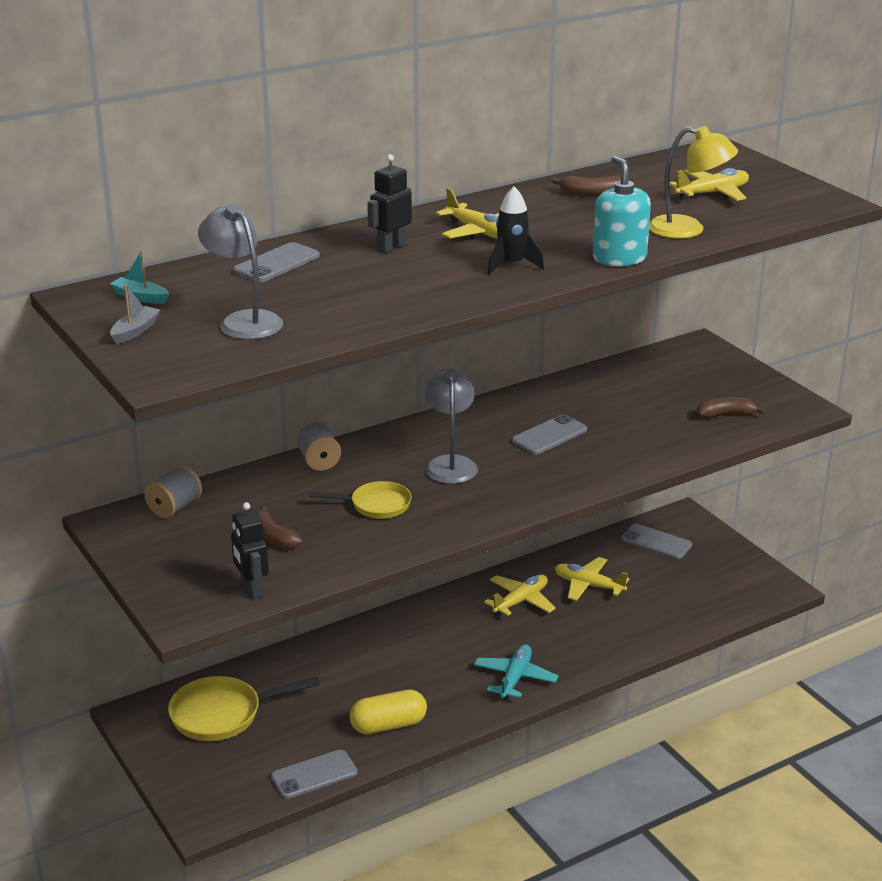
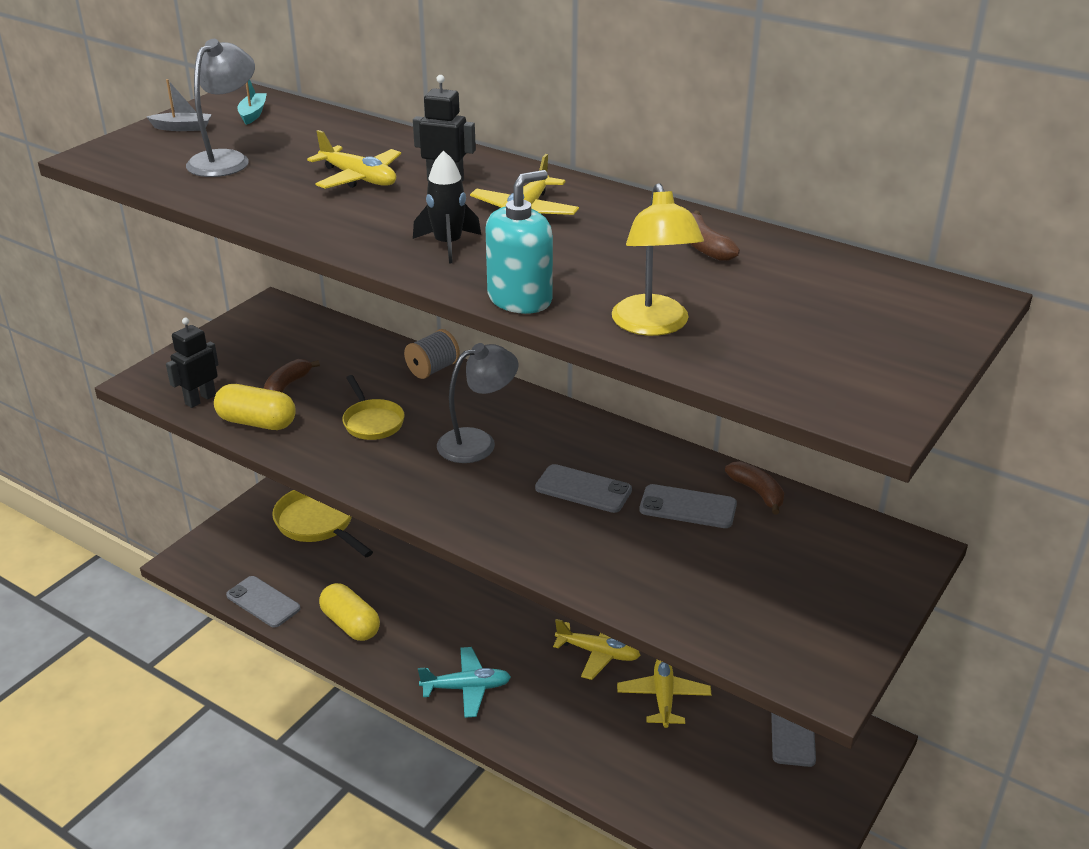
camera: 65 degrees right, 5 degrees up
(175, 507) = (310, 327): grey spool -> none
(276, 263) = (364, 144): grey phone -> grey phone (688, 507)
(323, 563) = (257, 422): none -> yellow capsule
(712, 193) = (798, 321): yellow plane -> yellow plane (358, 178)
(726, 415) = (743, 613): brown banana -> brown banana (757, 492)

